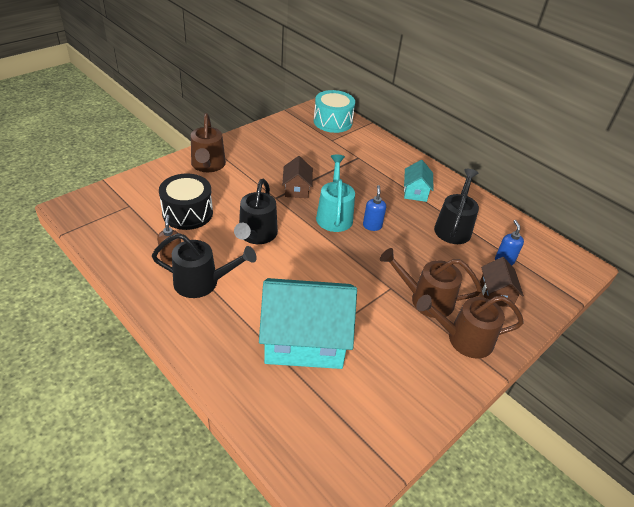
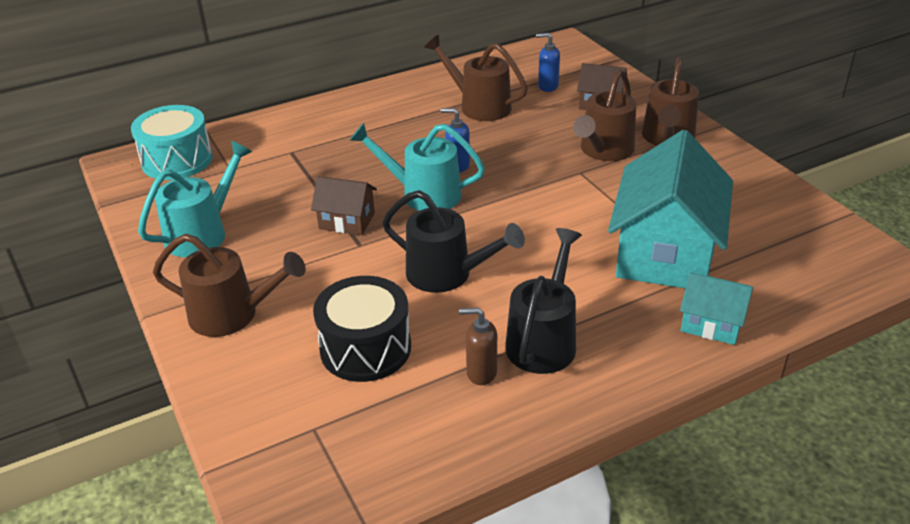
camera: 70 degrees left, 5 degrees down
(271, 143) = (203, 233): none -> turquoise watering can
(415, 192) = (396, 119): turquoise house -> turquoise house (711, 324)
(453, 227) = (479, 106): black watering can -> brown watering can

